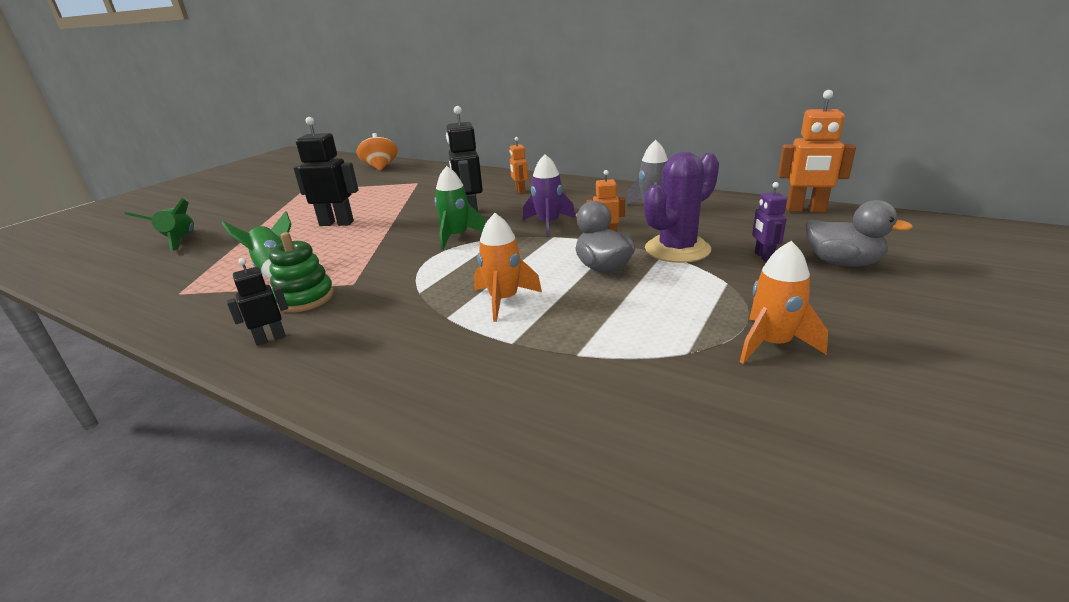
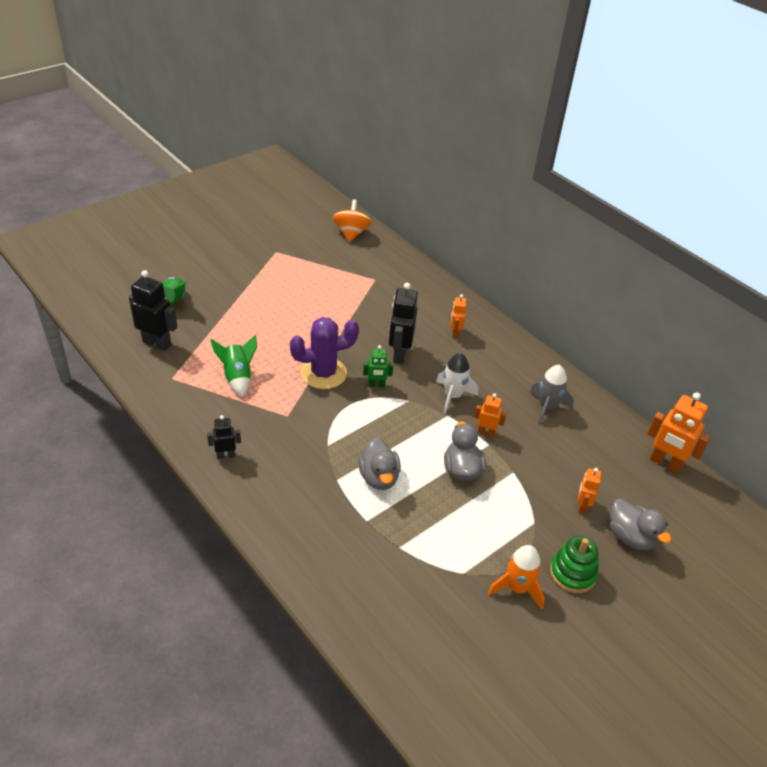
camera: 15 degrees right, 15 degrees up
(305, 298) = (252, 420): green stacking toy -> green stacking toy (572, 573)
(336, 223) = (292, 324): black robot -> black robot (157, 343)
(457, 237) = (376, 385): green rocket -> green robot
(504, 300) = (379, 477): orange rocket -> grey duck
(548, 224) = (453, 396): purple rocket -> white rocket
(677, 249) = (527, 471): purple cactus -> purple cactus (323, 373)
(763, 257) = (582, 506): purple robot -> orange robot

